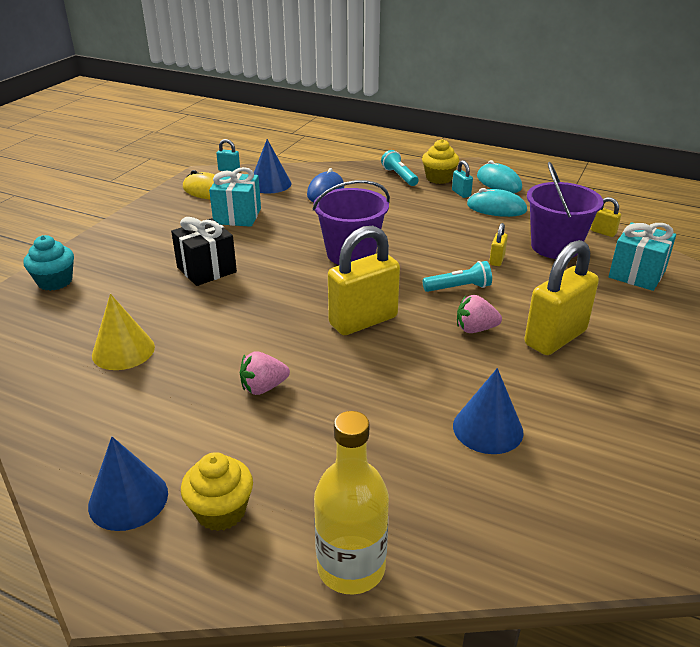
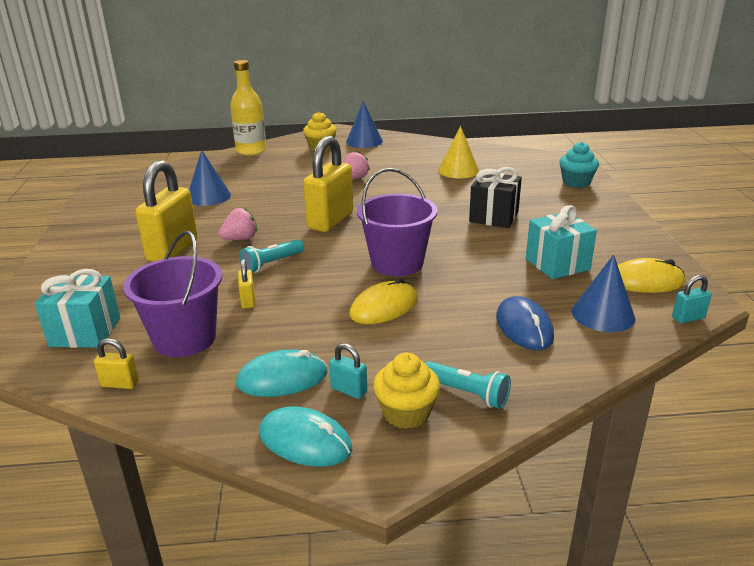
camera: 150 degrees right, 5 degrees down
(398, 226) = (384, 307): none -> yellow mouse

